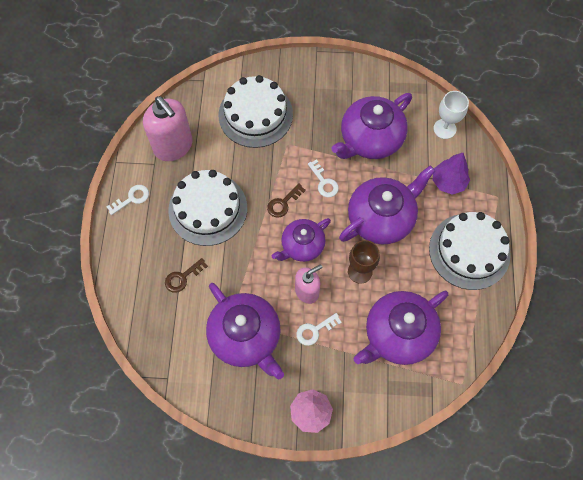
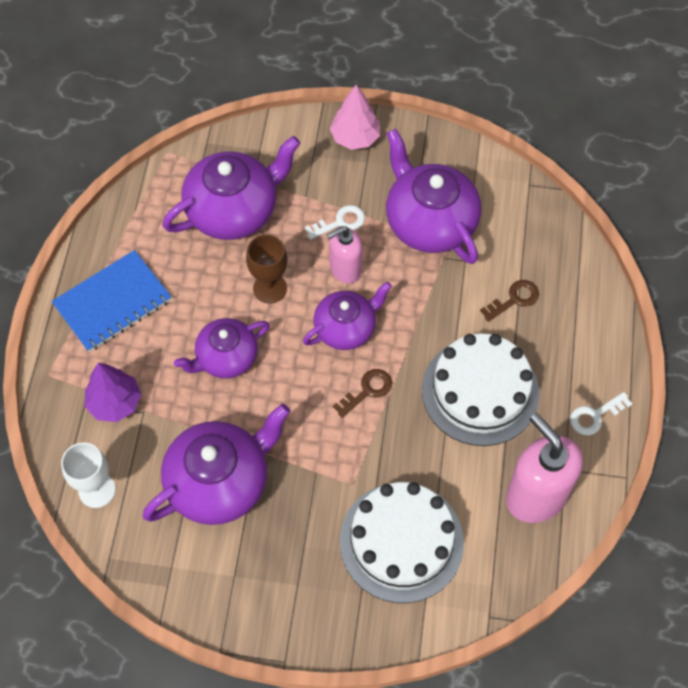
camera: 175 degrees left, 5 degrees down
(324, 182) = (303, 418): white key -> none
(381, 218) = (226, 357): purple teapot -> purple teapot, size x0.63
(469, 251) = (113, 303): white cake -> blue notebook

